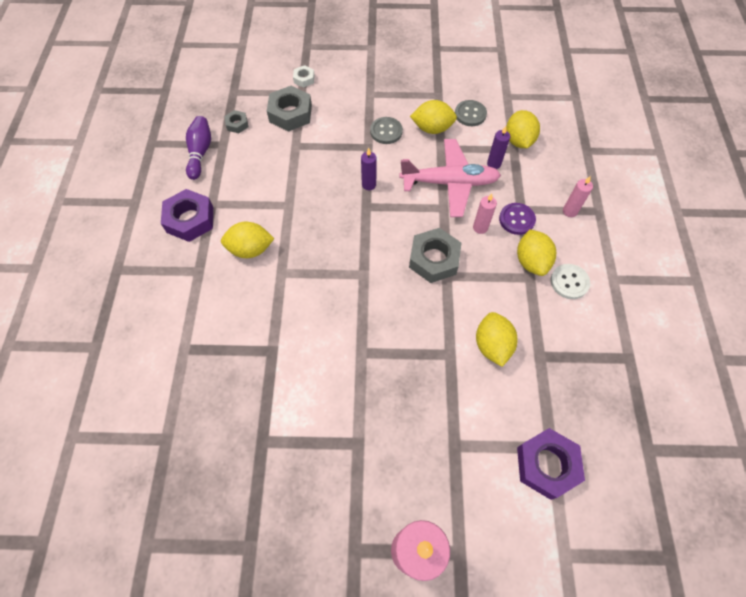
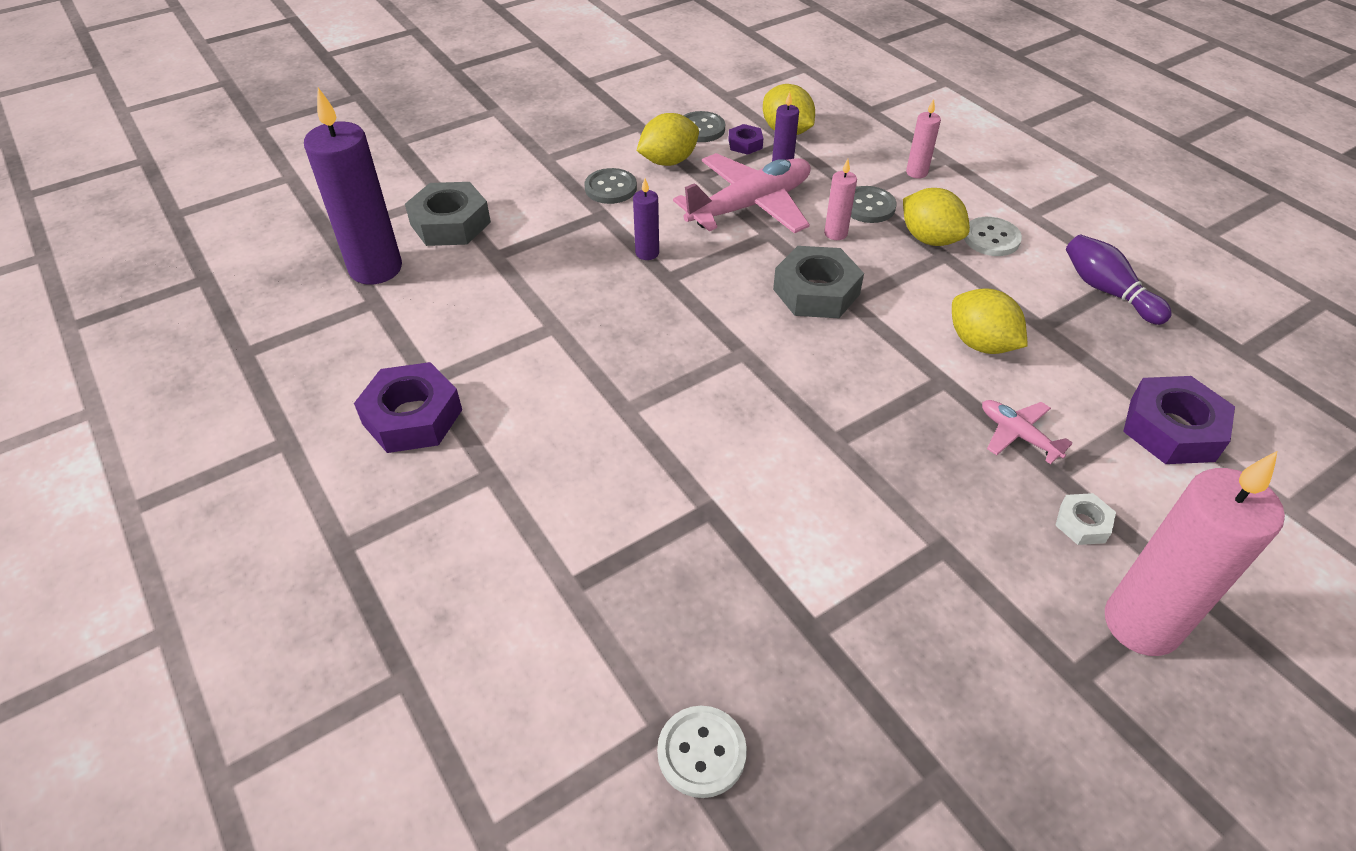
camera: 35 degrees left, 15 degrees down
(170, 461) = (701, 752): none -> white button
(200, 153) = (347, 327): purple bowling pin -> purple bowling pin (1107, 291)
(237, 124) = (376, 268): grey nut -> purple candle
(250, 249) = (550, 405): yellow lemon -> none
(304, 79) = (432, 178): white nut -> white nut (1082, 523)
(456, 411) = (1018, 435): none -> pink plane
(486, 138) = (745, 144): none -> purple nut
(516, 219) = (868, 206): purple button -> grey button

